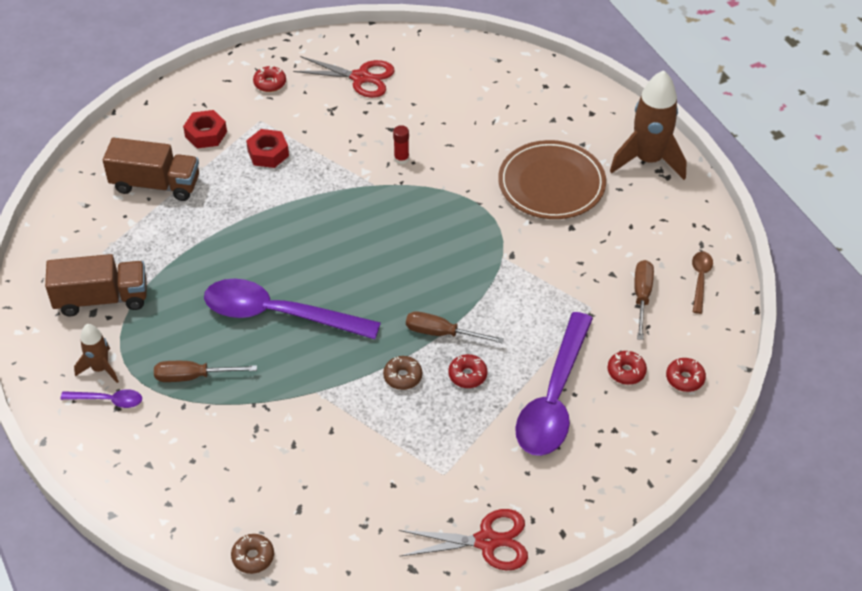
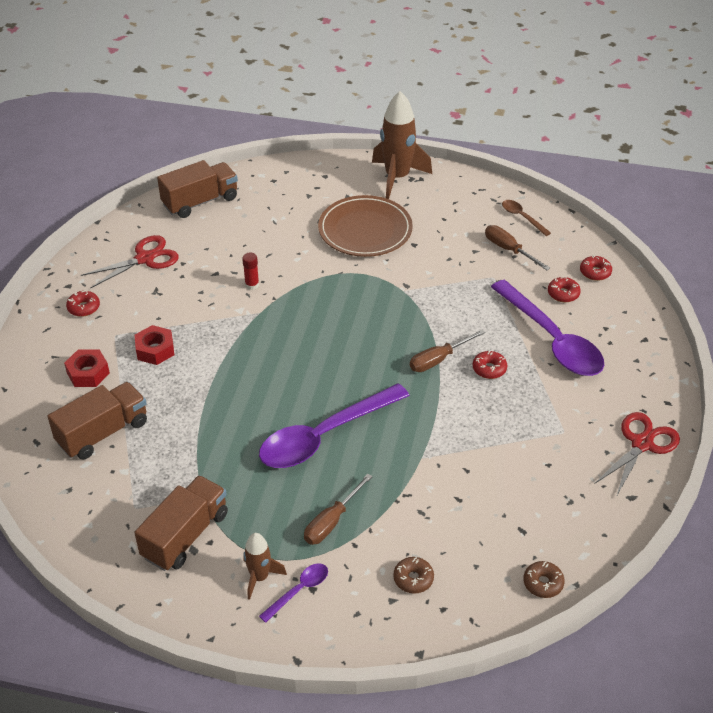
camera: 50 degrees left, 5 degrees down
(402, 377) = (456, 402): brown donut -> brown donut (413, 579)
(464, 62) = (200, 202): none -> brown truck

